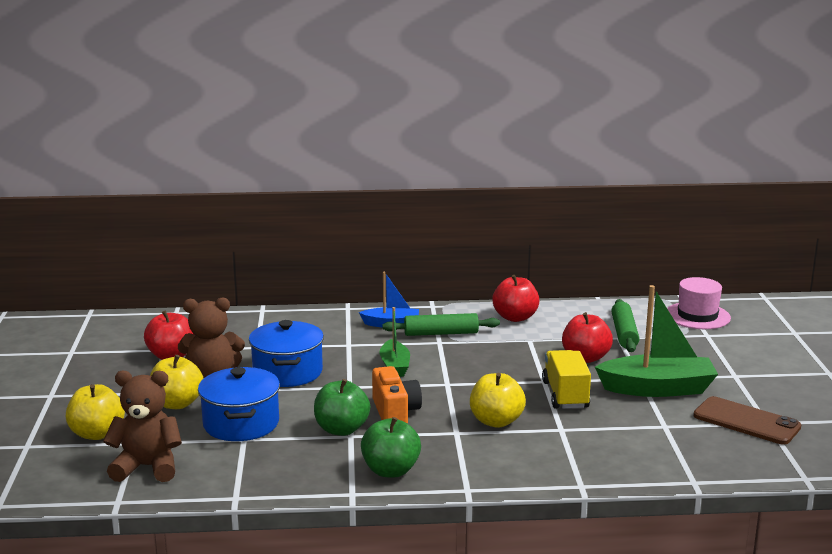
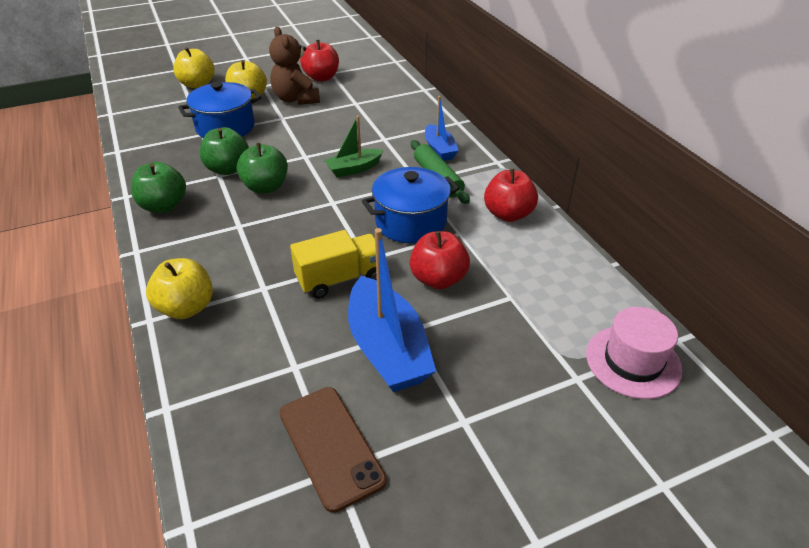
camera: 70 degrees right, 20 degrees up
(147, 467) = (155, 111): brown teddy bear -> none
(287, 372) = (317, 125): blue pot -> blue pot (410, 222)
(395, 412) = (265, 187): orange camera -> green apple
(496, 421) = (266, 244): yellow apple -> yellow apple (186, 308)
(624, 333) = (525, 300): green rolling pin -> none
(657, 389) = (387, 349): green boat -> blue boat
(746, 421) = (331, 446): brown phone -> brown phone turned 45 degrees counterclockwise

